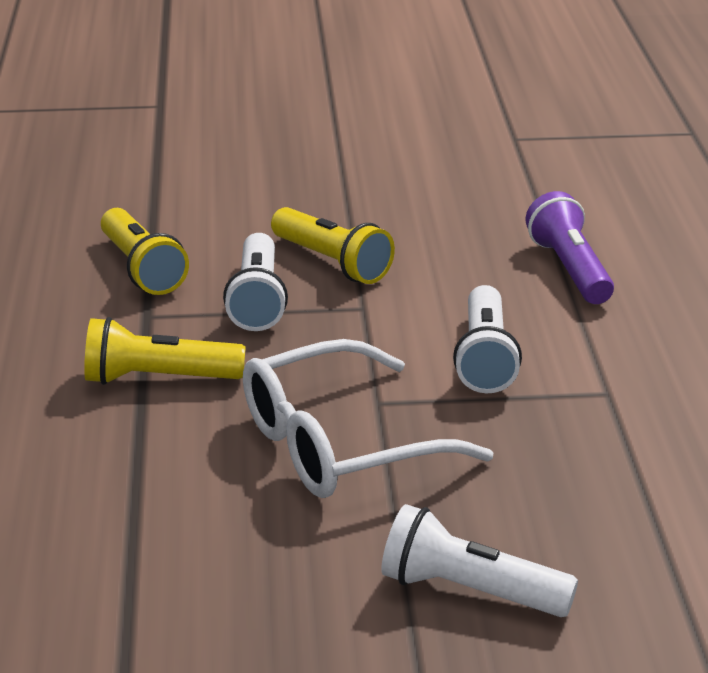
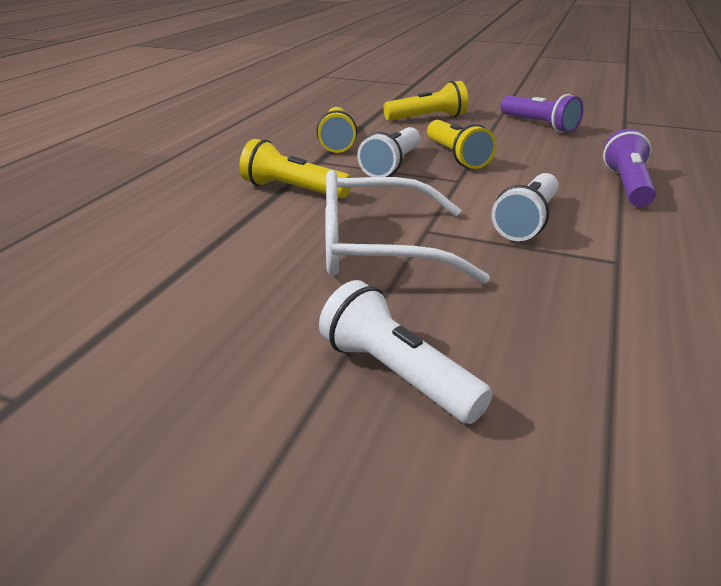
camera: 25 degrees right, 0 degrees up
(239, 187) = (428, 118): none -> yellow flashlight
(406, 171) = (539, 125): none -> purple flashlight

